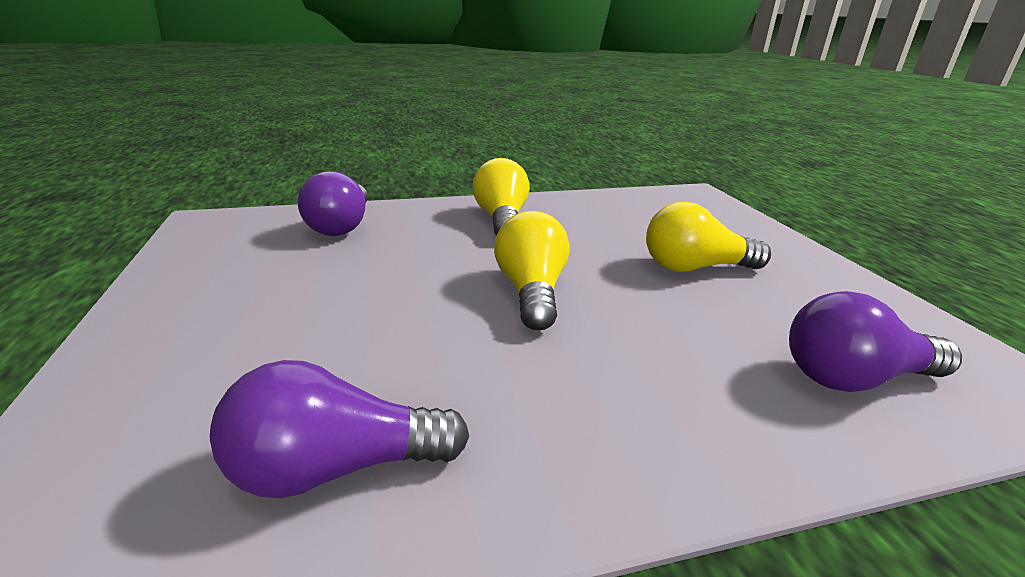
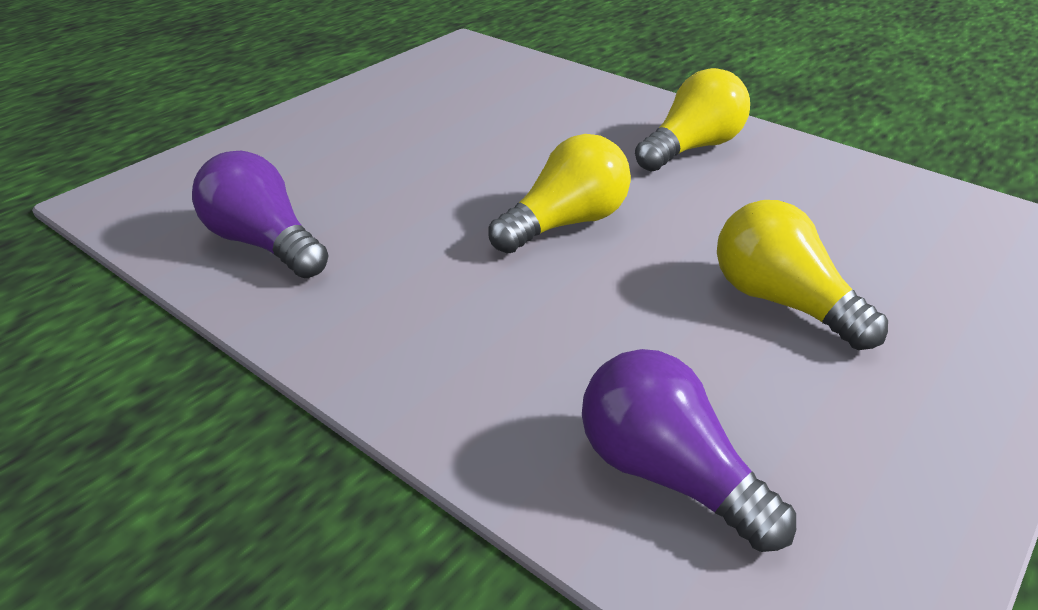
camera: 55 degrees right, 10 degrees up
(341, 226) = (543, 91): purple light bulb -> none

